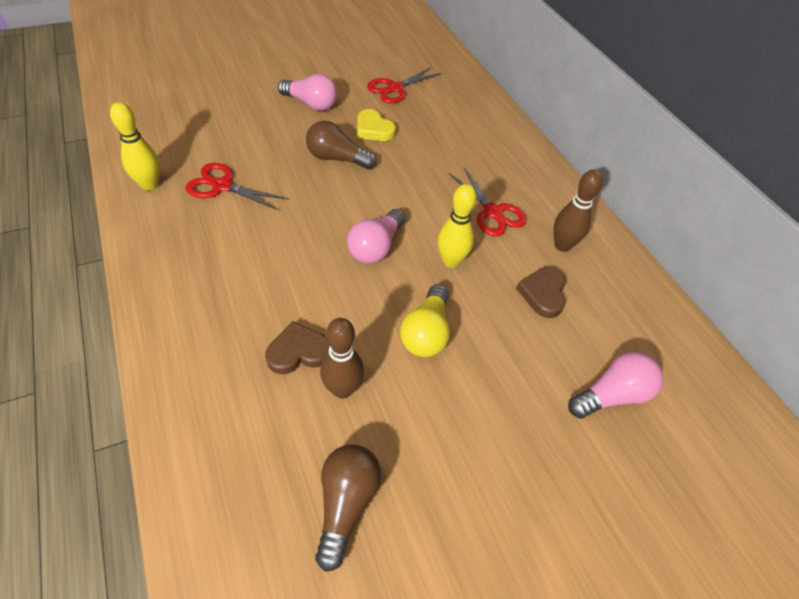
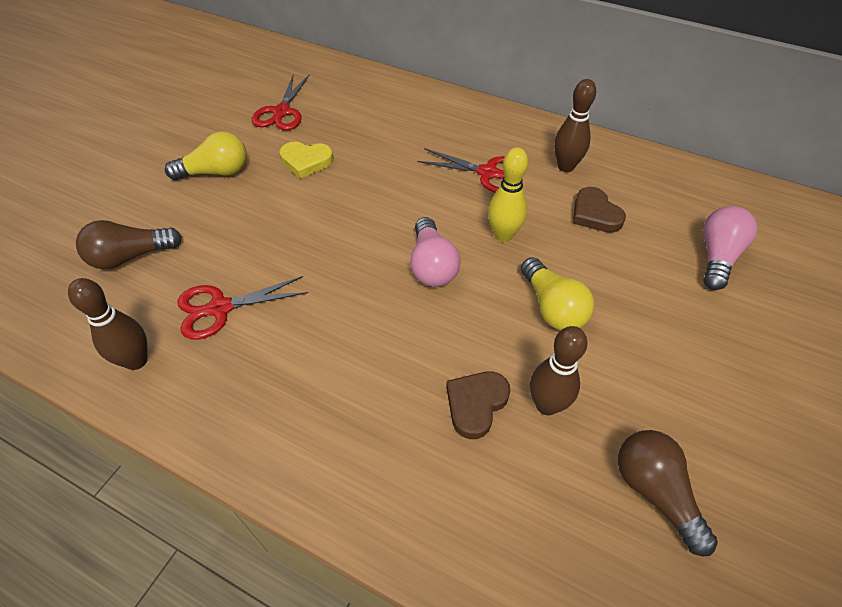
camera: 35 degrees left, 0 degrees up
(150, 185) = (136, 360): yellow bowling pin -> brown bowling pin
(311, 104) = (216, 172): pink light bulb -> yellow light bulb
(337, 158) = (304, 209): brown light bulb -> brown light bulb (130, 256)

